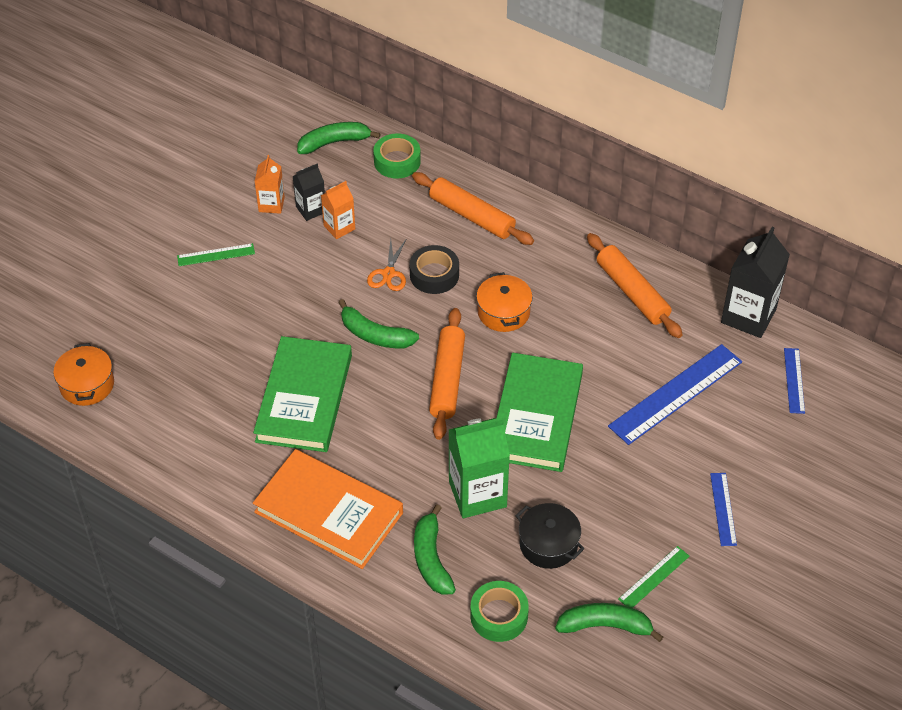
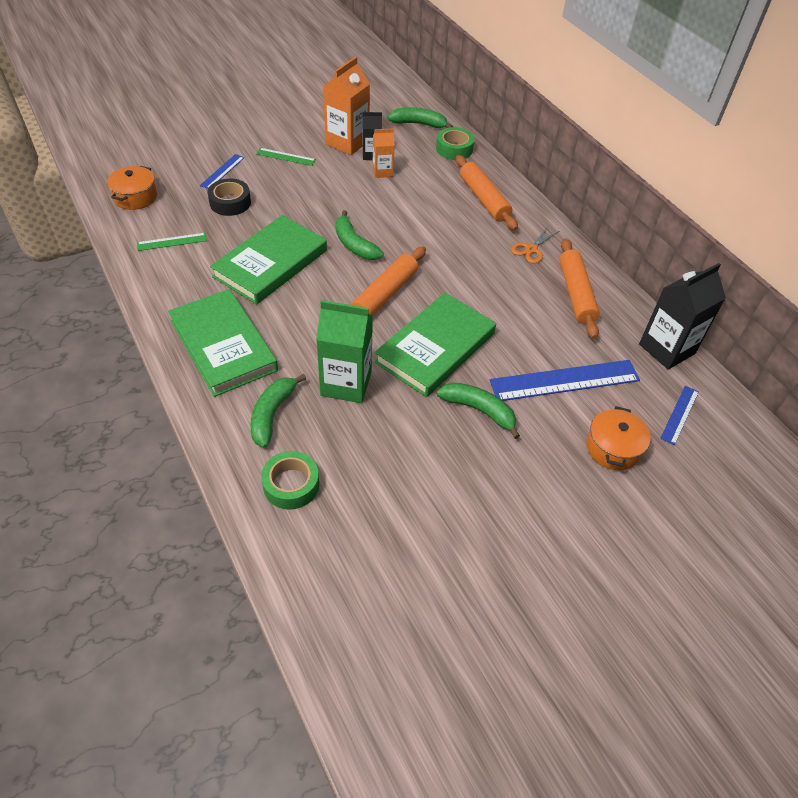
camera: 25 degrees right, 0 degrees up
(271, 204) = (347, 143): orange carton -> orange carton, size x1.78
(328, 512) = (223, 345): orange book -> green book
(388, 273) = (395, 211): orange scissors -> orange scissors (531, 249)
(434, 275) = (428, 224): black tape -> black tape (230, 202)
(503, 312) = (462, 267): orange pot -> orange pot (613, 448)
(548, 544) = (375, 447): black pot -> none
(605, 626) = (375, 538): green banana -> green banana (479, 410)
(654, 577) = (447, 518): green ruler -> green ruler (172, 242)
(723, 509) = (548, 490): blue ruler -> blue ruler (222, 171)

